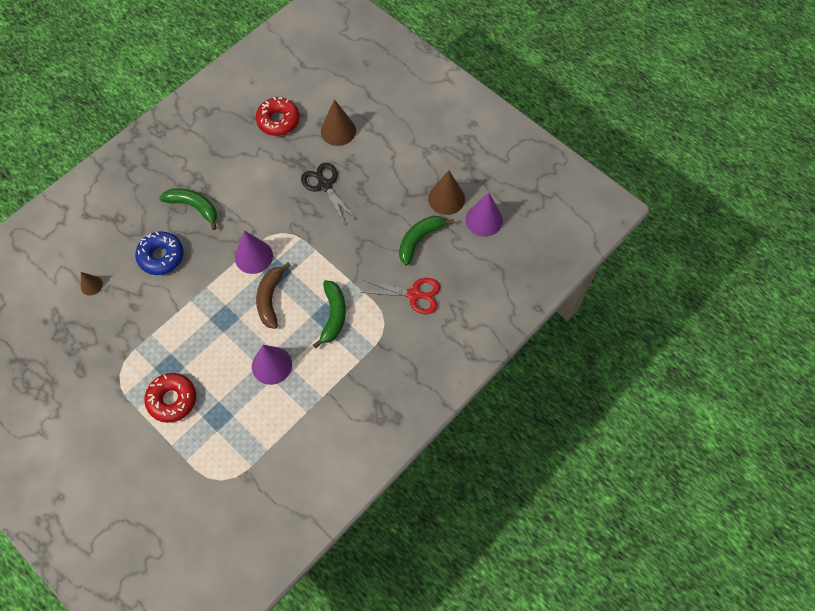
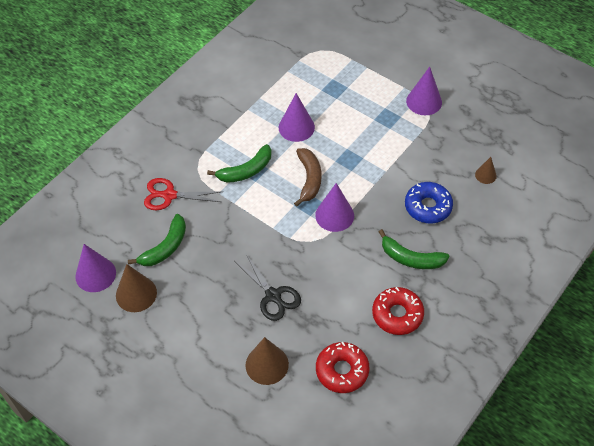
camera: 175 degrees right, 10 degrees down
(121, 385) = (424, 101): none -> purple cone
(172, 399) = (376, 96): red donut -> red donut (397, 314)
(333, 315) = (246, 171): green banana -> green banana turned 120 degrees counterclockwise

